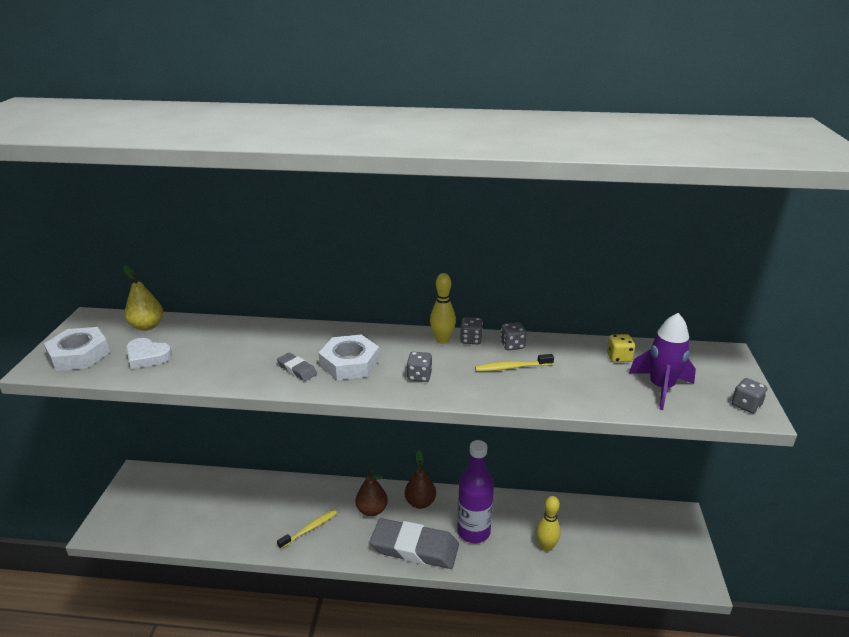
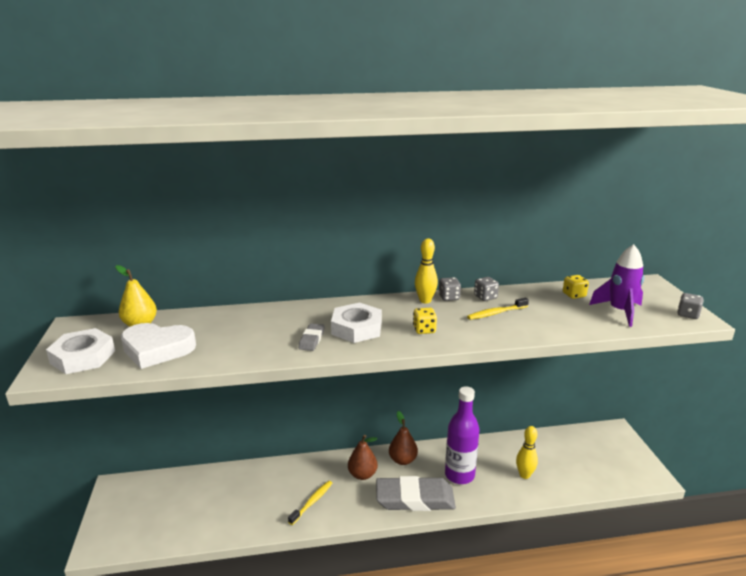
camera: 15 degrees left, 5 degrees down
(147, 356) = (157, 349): white heart -> white heart, size x1.55
(297, 369) = (311, 339): grey eraser -> grey eraser turned 75 degrees clockwise
(419, 376) = (424, 330): grey dice -> yellow dice

